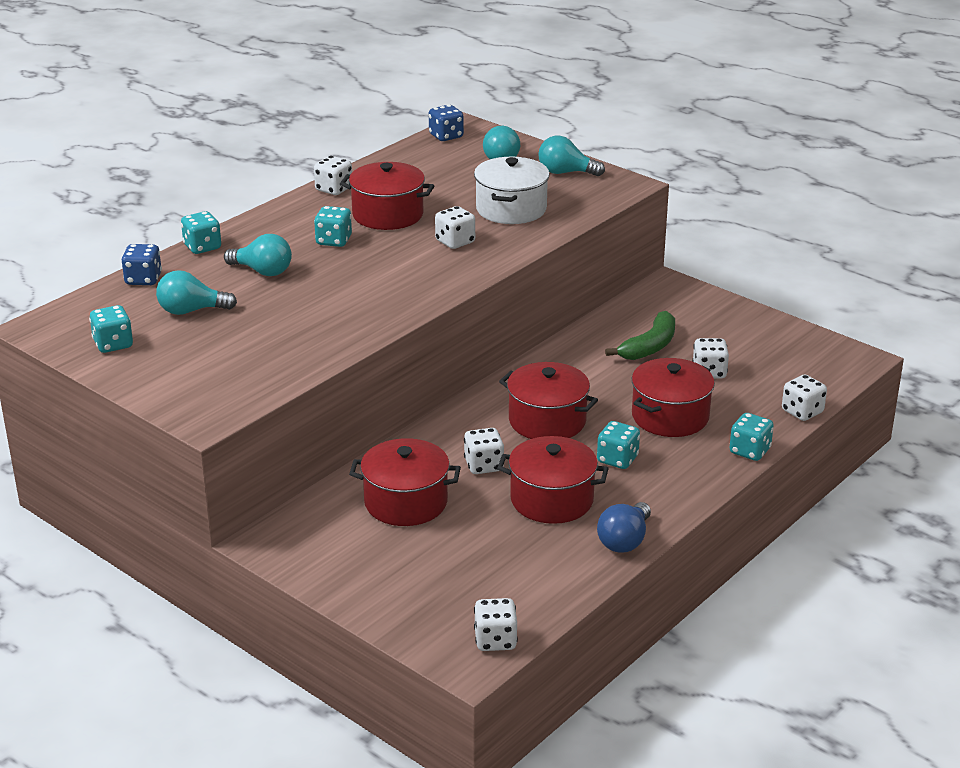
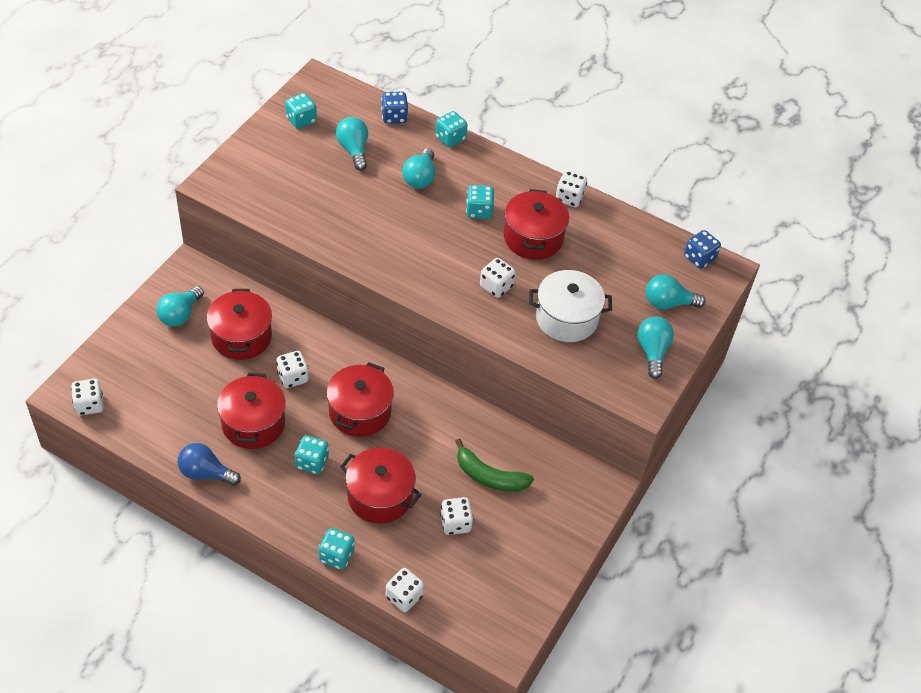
camera: 75 degrees right, 20 degrees up
(350, 553) = (180, 314): none -> turquoise light bulb

